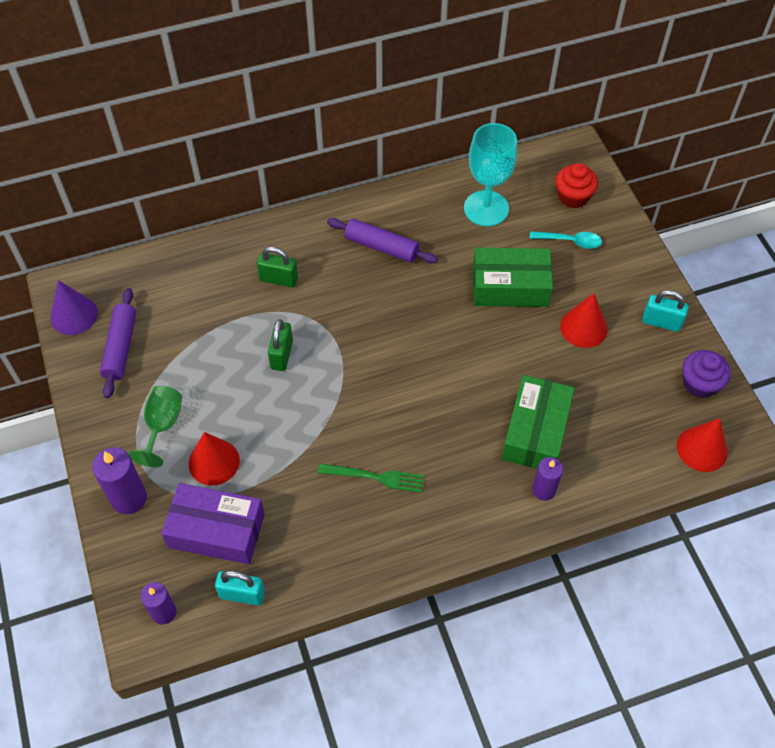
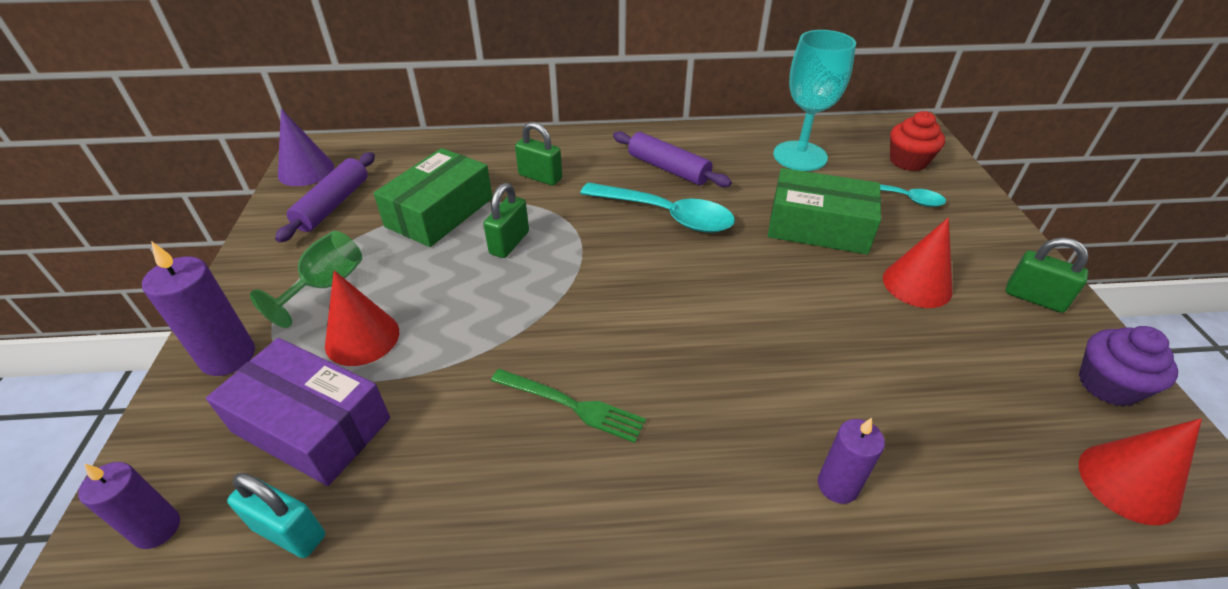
camera: 15 degrees right, 15 degrees down
(393, 300) = (666, 215): none -> turquoise spoon
(535, 431) = (833, 396): green box -> green box (439, 212)
(661, 322) = (1034, 298): turquoise padlock -> green padlock

